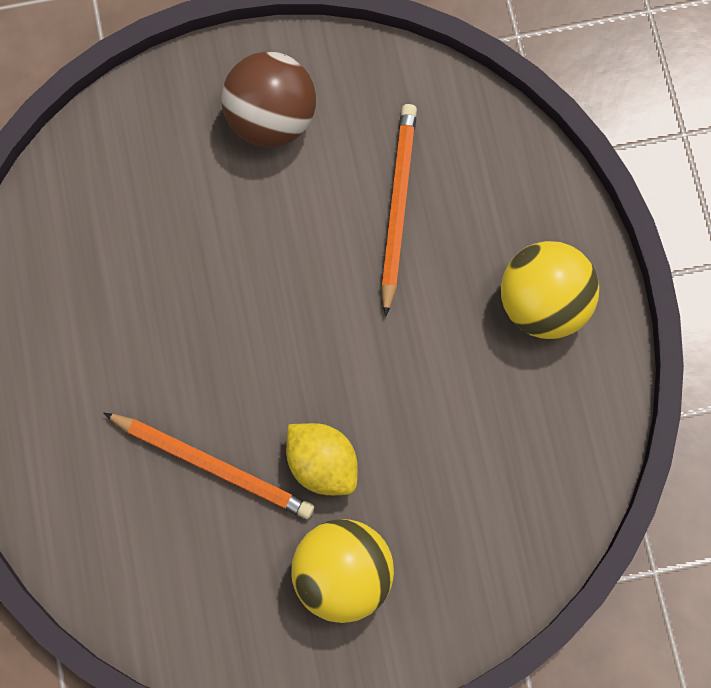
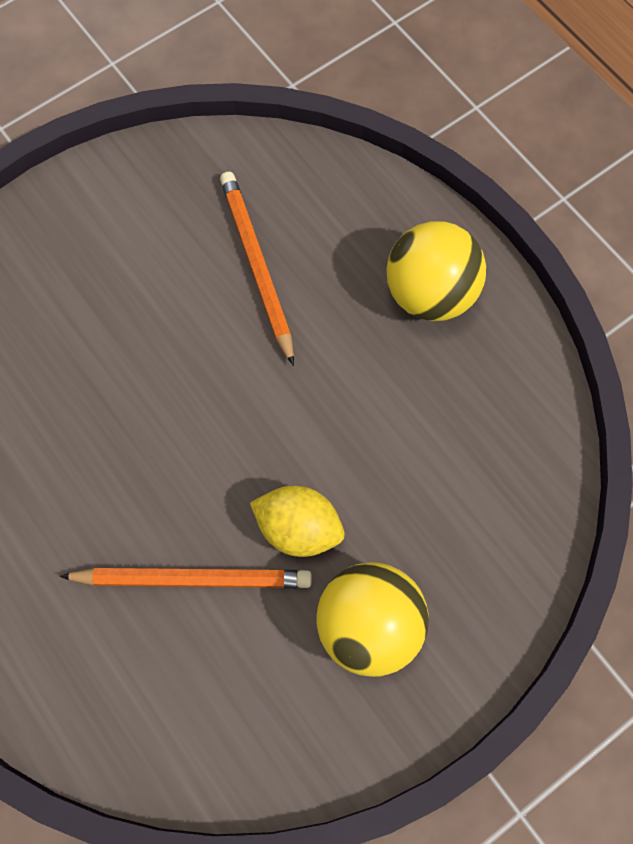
camera: 25 degrees left, 5 degrees down
(271, 118) = (103, 237): brown ball -> none

